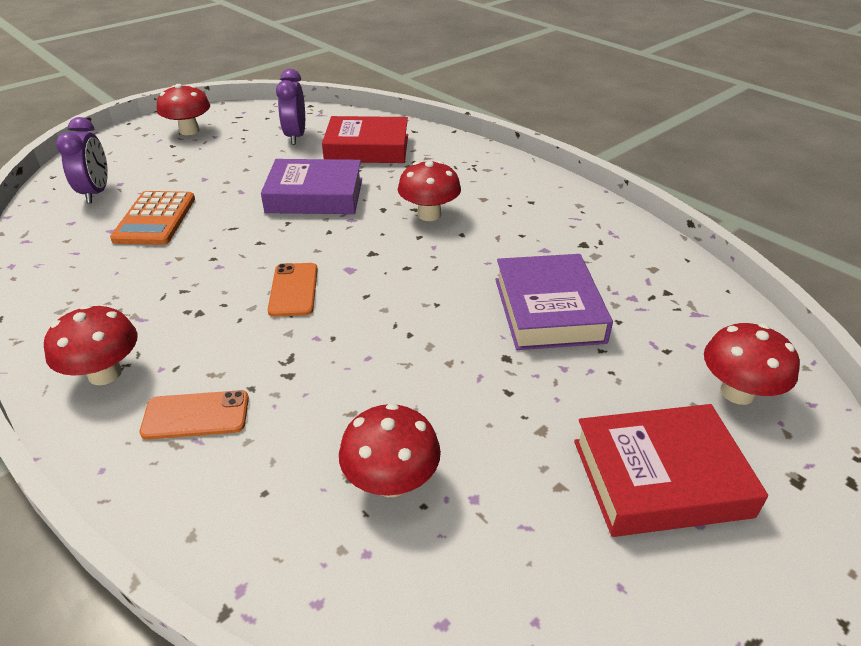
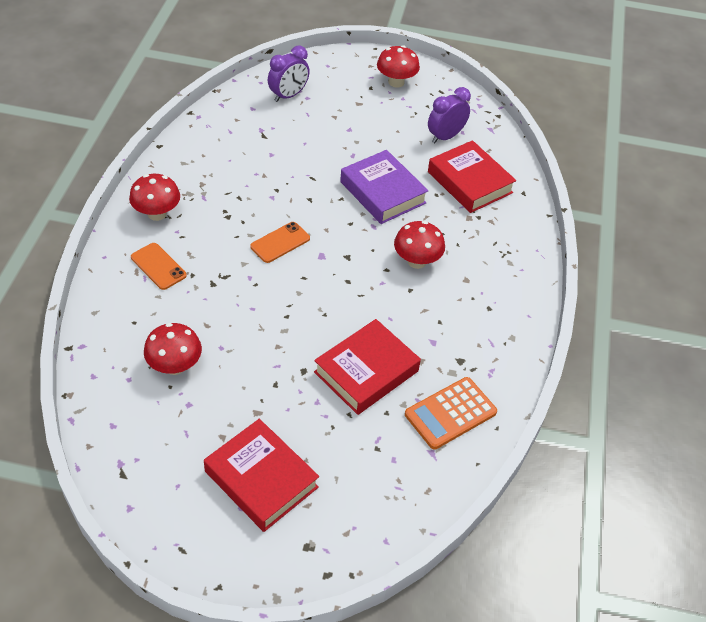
camera: 50 degrees right, 10 degrees up
(155, 219) = (288, 139): orange calculator -> orange calculator (450, 413)
(548, 310) = (366, 372): purple book -> red book
(737, 392) = (364, 497): red mushroom -> none

